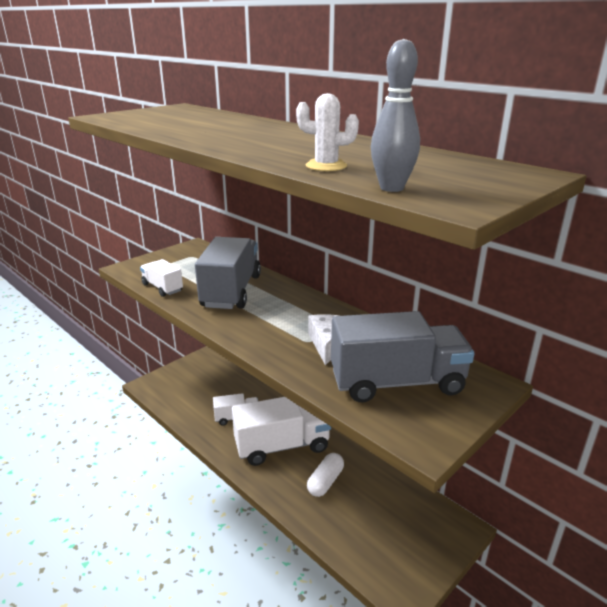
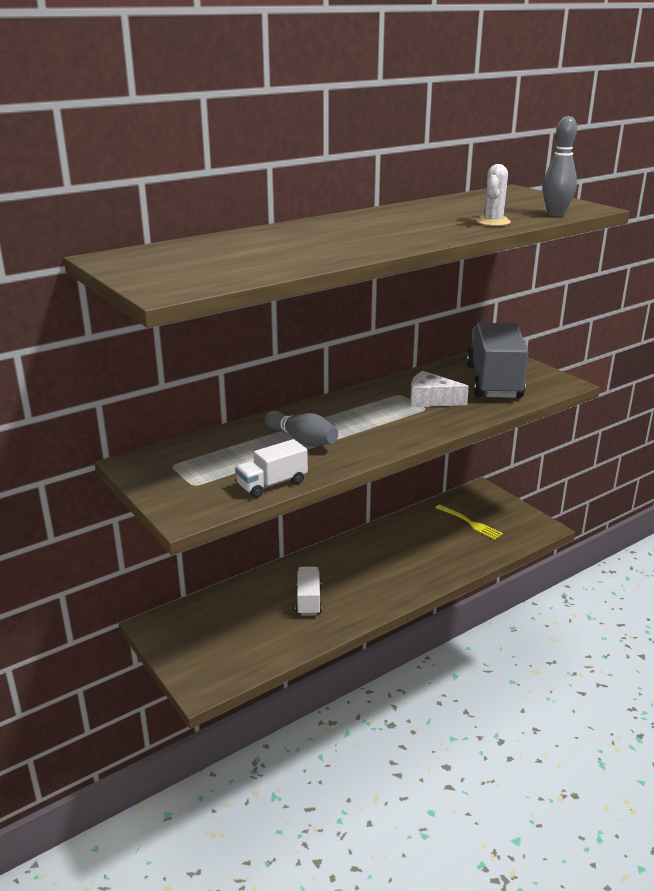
camera: 80 degrees left, 0 degrees up
(231, 291) = (302, 440): grey truck -> grey bowling pin
(282, 446) = (367, 570): white truck -> none
(325, 481) = (423, 548): white capsule -> none
(385, 518) = (470, 523): none -> yellow fork

